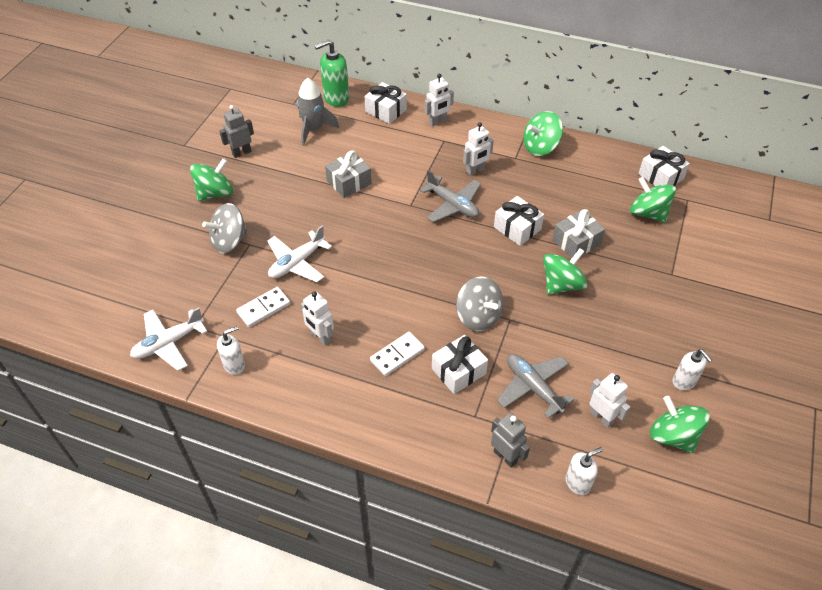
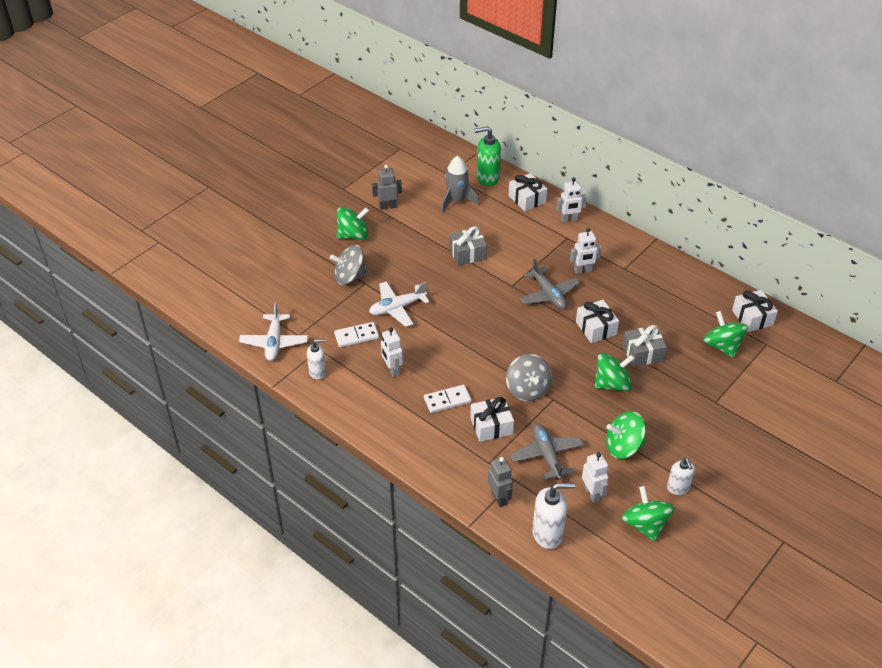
camera: 20 degrees right, 5 degrees down
(168, 343) = (274, 342): white plane -> white plane turned 75 degrees counterclockwise
(540, 147) = (652, 264): green spinning top -> green spinning top (623, 447)
(578, 482) = (548, 534): white soap dispenser -> white soap dispenser, size x1.58

